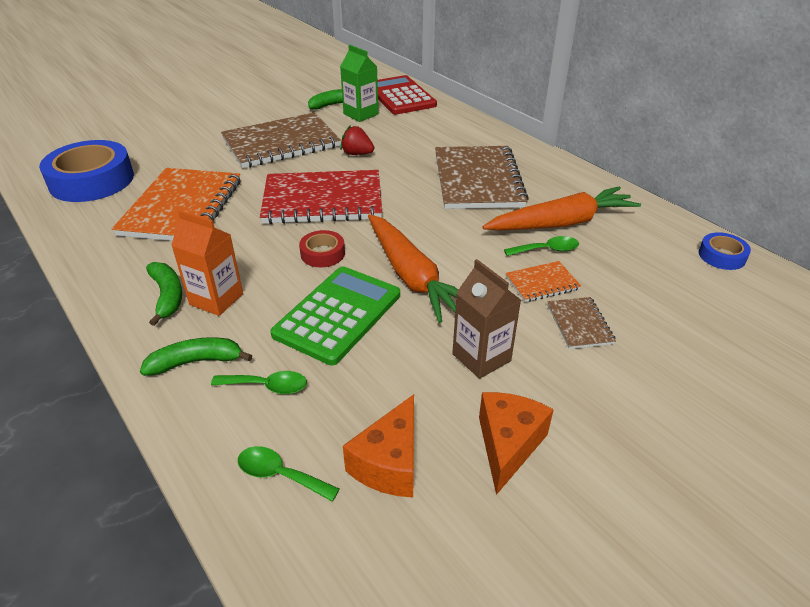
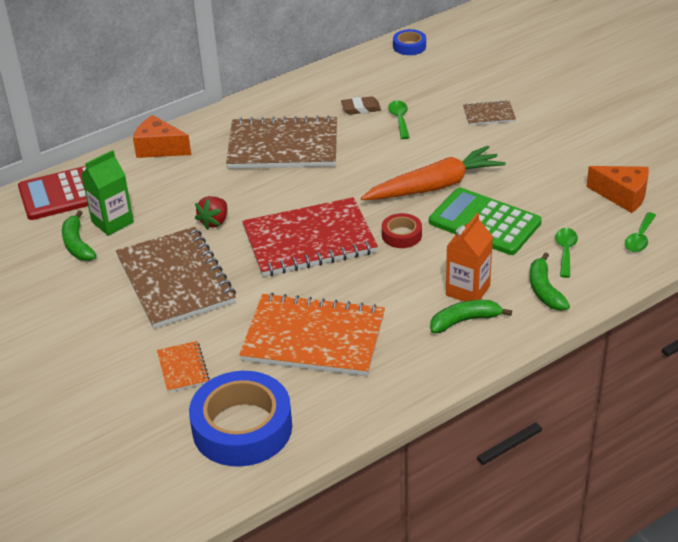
camera: 85 degrees left, 0 degrees up
(323, 200) = (309, 240): red notebook -> red notebook turned 75 degrees clockwise
(481, 357) = (526, 157): brown carton -> none
(508, 445) = (601, 152): orange cheese -> orange cheese (159, 148)
(542, 283) = (442, 125): orange notebook -> orange notebook (183, 368)
(561, 223) = (361, 108): orange carrot -> brown eraser

